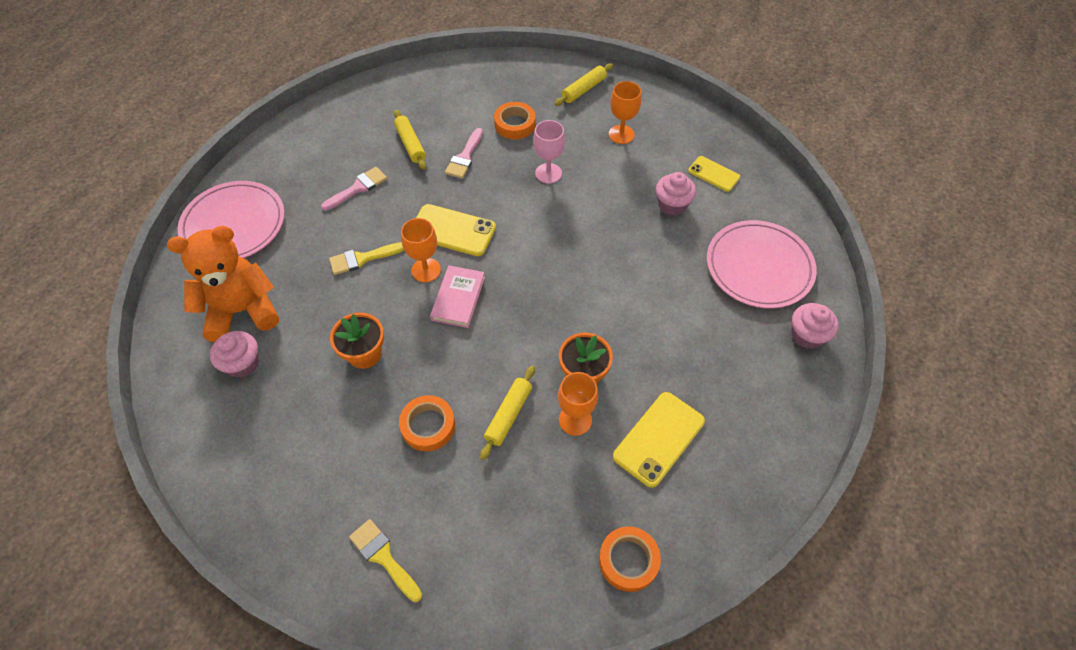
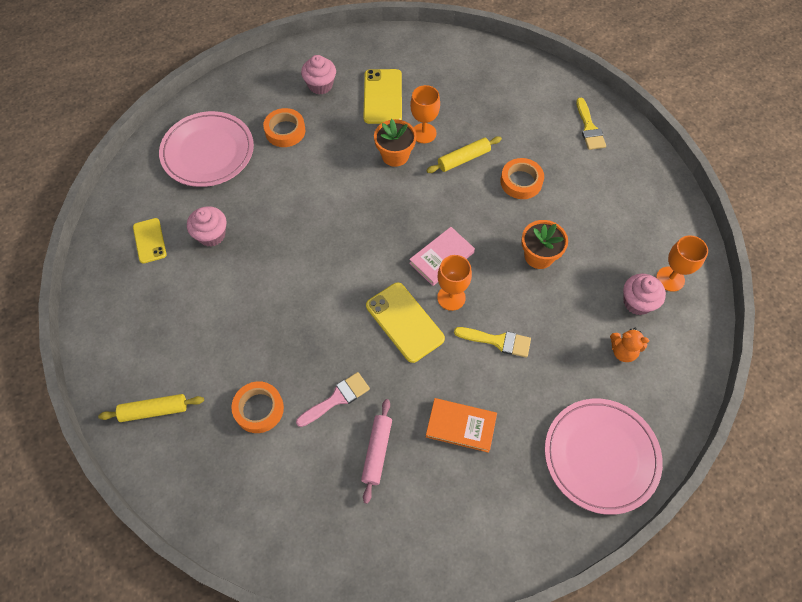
camera: 145 degrees left, 5 degrees up
(242, 311) = (623, 351): orange teddy bear -> orange teddy bear, size x0.45
(358, 188) = (461, 426): pink brush -> orange book
(410, 144) = (377, 452): yellow rolling pin -> pink rolling pin
(548, 173) = (278, 329): pink goblet -> none
(621, 134) = (177, 330): orange goblet -> orange goblet (670, 279)
(628, 560) = (452, 57): orange tape -> orange tape (285, 131)
(659, 439) = (382, 97): yellow phone -> yellow phone turned 75 degrees counterclockwise
(807, 335) = (232, 96): pink cupcake -> pink cupcake (320, 85)

